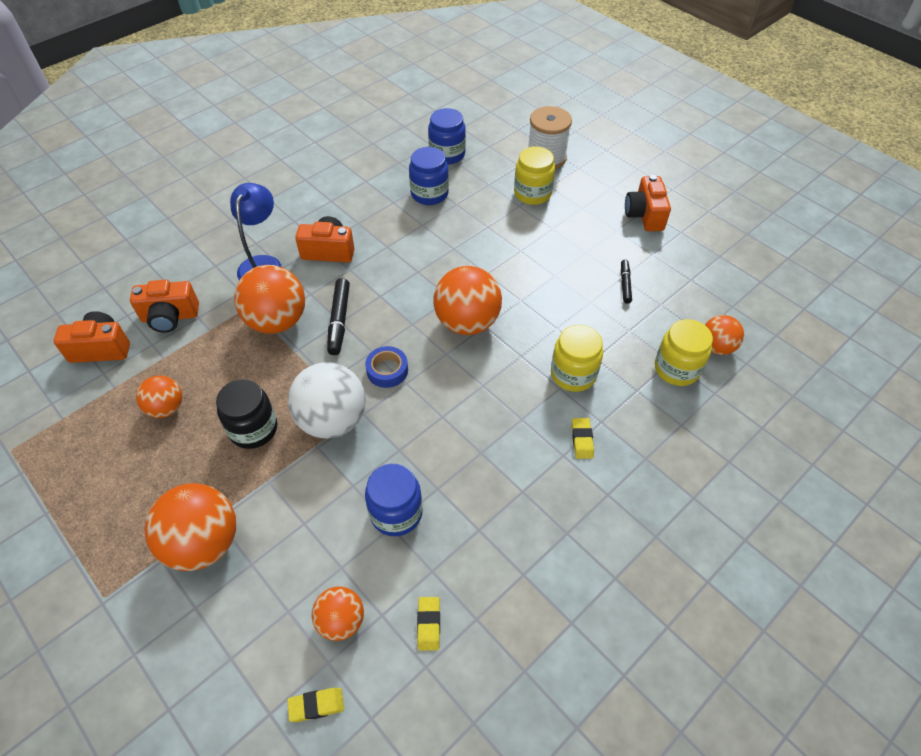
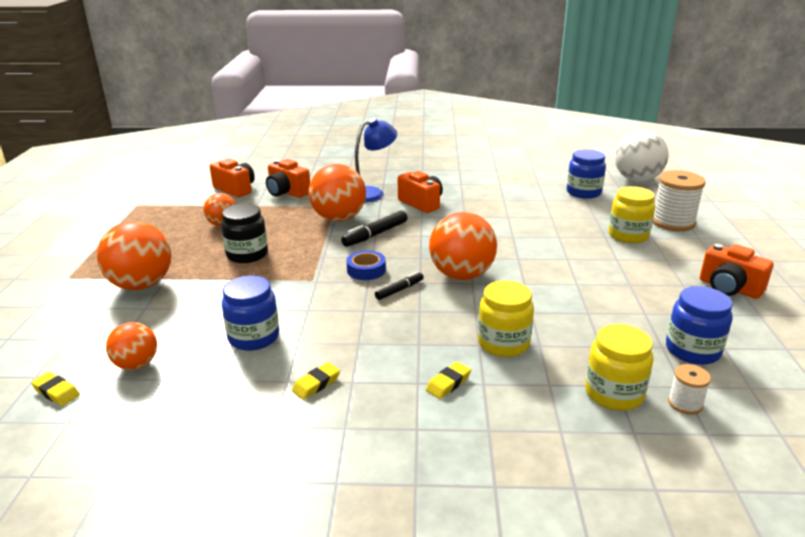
camera: 45 degrees right, 25 degrees down
(332, 420) = (294, 274): white ball -> white ball (637, 179)
(429, 194) = (537, 205): blue jar -> blue jar (692, 350)
(429, 624) = (174, 404): yellow eraser -> yellow eraser (316, 384)
(625, 284) = (641, 318): black marker -> black marker (399, 290)
(644, 215) = (729, 288): orange camera -> orange camera turned 90 degrees counterclockwise
(716, 347) = (685, 403): orange ball -> white spool

